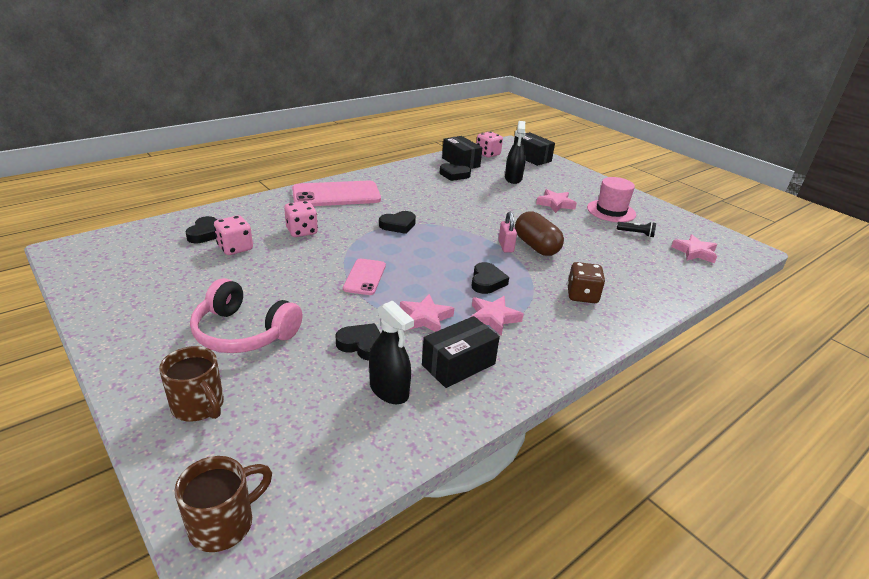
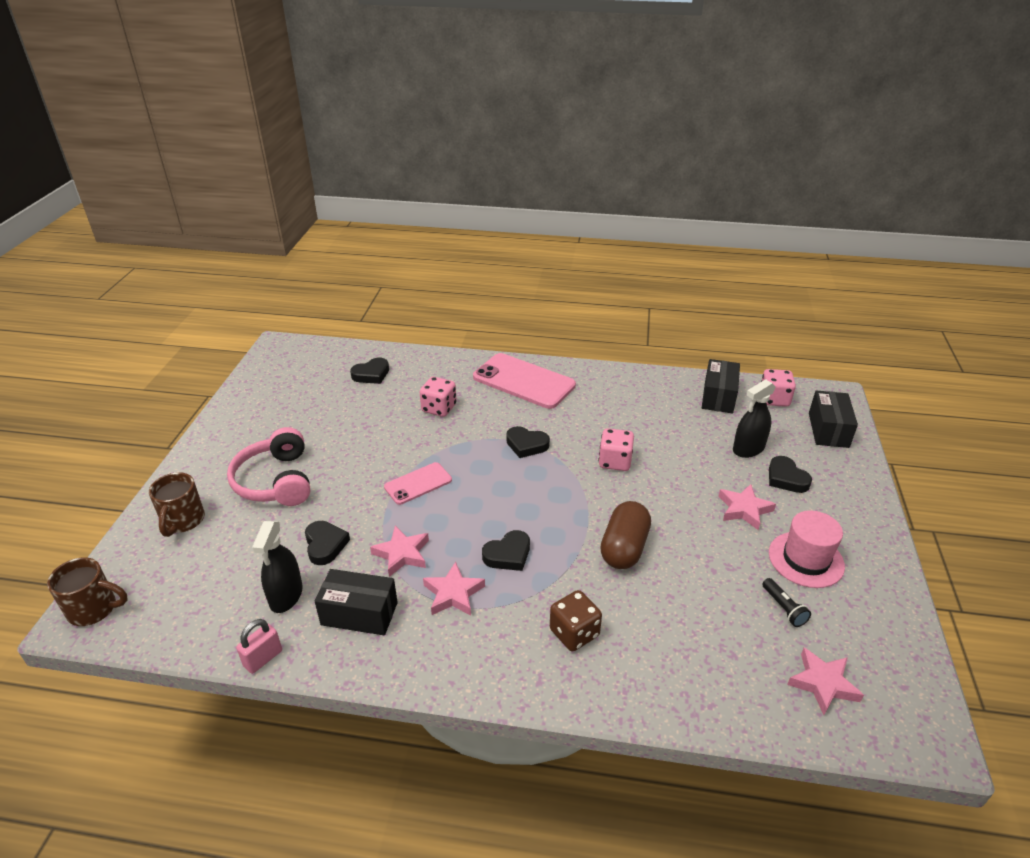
camera: 50 degrees right, 5 degrees up
(235, 248) = (371, 400): pink dice -> pink dice (615, 462)
(454, 175) = (682, 410): black heart -> black heart (786, 478)
(505, 246) = (591, 528): pink padlock -> pink padlock (263, 658)

